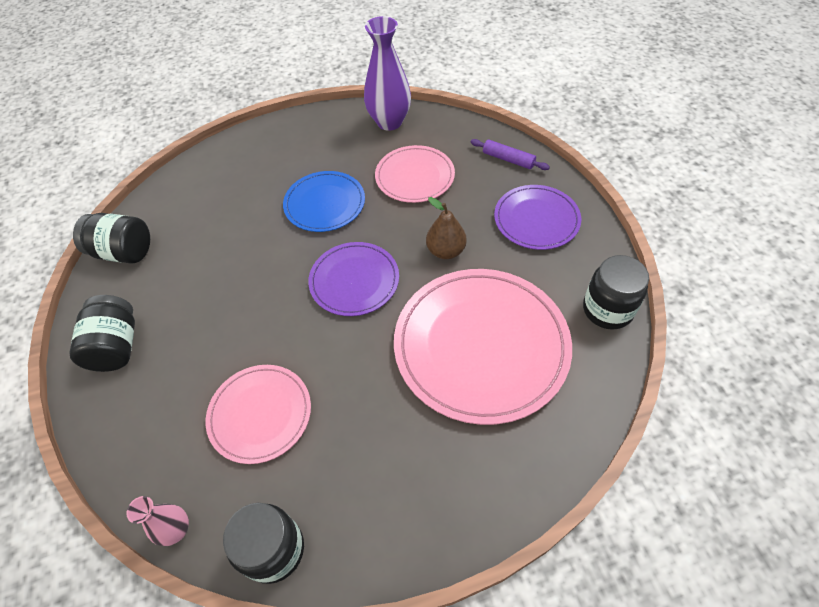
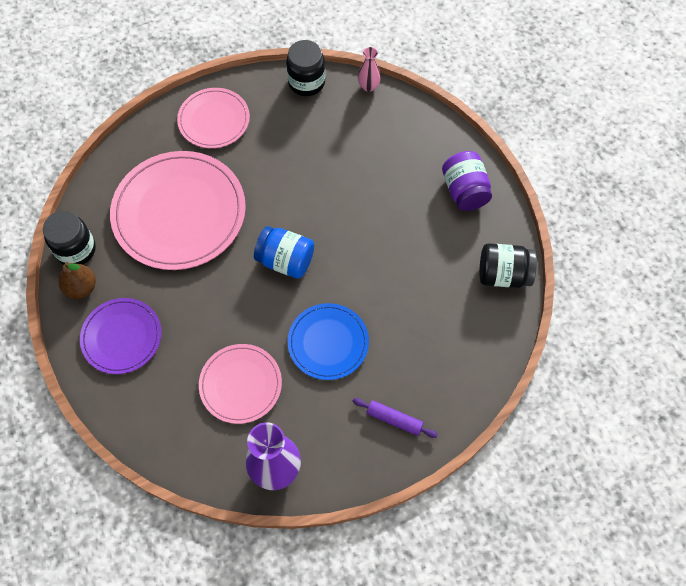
camera: 170 degrees right, 10 degrees up
(116, 346) = (464, 191): black jar -> purple jar
(260, 414) = (336, 152): pink plate -> pink plate (214, 120)
(354, 281) = (285, 261): purple plate -> blue jar
(446, 251) = (207, 296): brown pear -> brown pear (81, 288)
(508, 159) = (142, 415): purple rolling pin -> purple rolling pin (394, 419)

